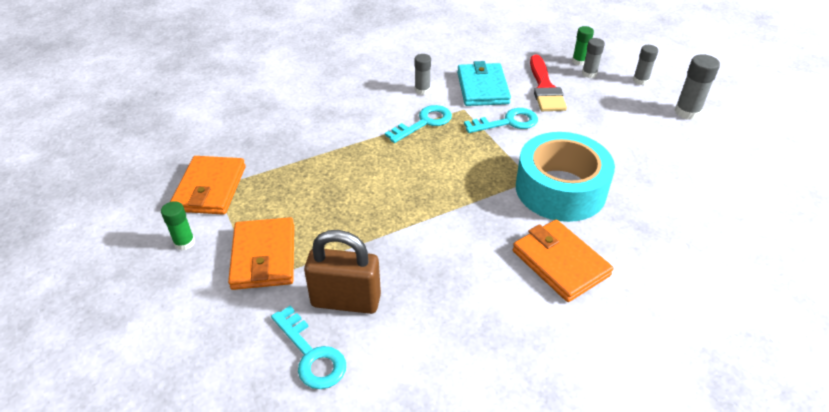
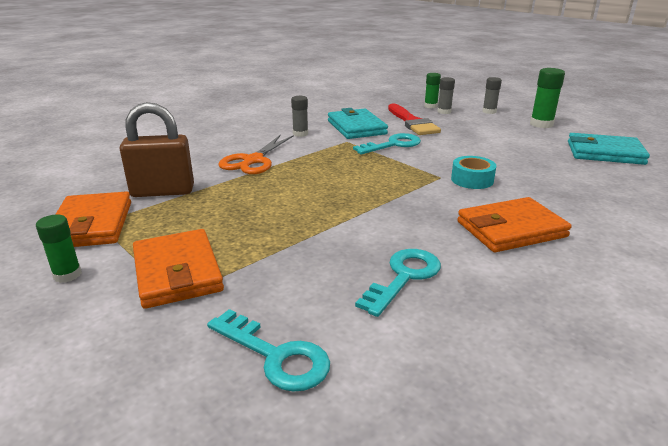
camera: 15 degrees left, 15 degrees down
(346, 301) = (297, 296): brown padlock -> brown padlock (162, 191)
(364, 125) = (253, 160): none -> orange scissors
(424, 123) = (313, 153): turquoise key -> turquoise key (404, 277)
(560, 189) = (472, 180): turquoise tape -> turquoise tape, size x0.46
(560, 263) = (511, 229): orange wallet -> orange wallet turned 60 degrees counterclockwise
(687, 112) = (541, 124): grey glue stick -> green glue stick
(727, 172) = (604, 153): none -> turquoise wallet

